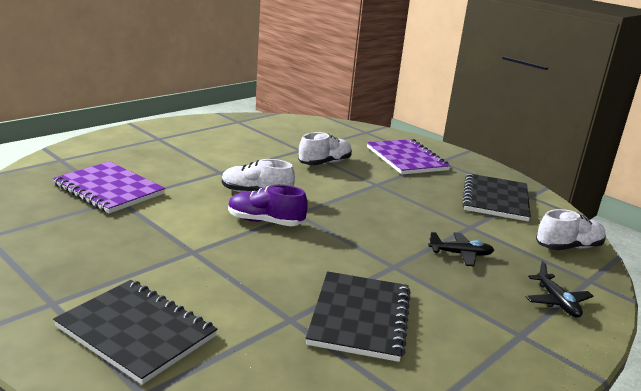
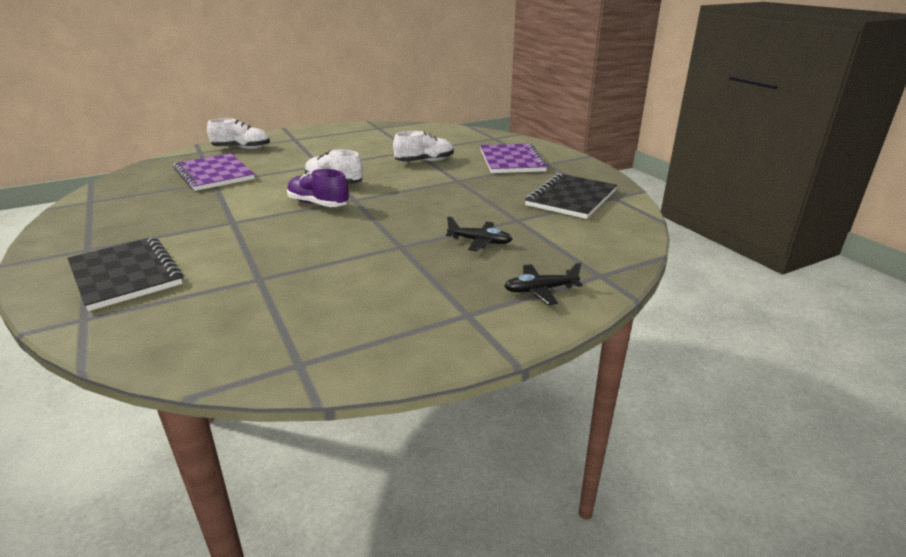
camera: 20 degrees right, 5 degrees up
(359, 317) = (322, 283): black notebook -> none
(557, 302) = (540, 290): black plane -> black plane turned 75 degrees clockwise
(568, 247) = (609, 244): white shoe -> white shoe (241, 148)

